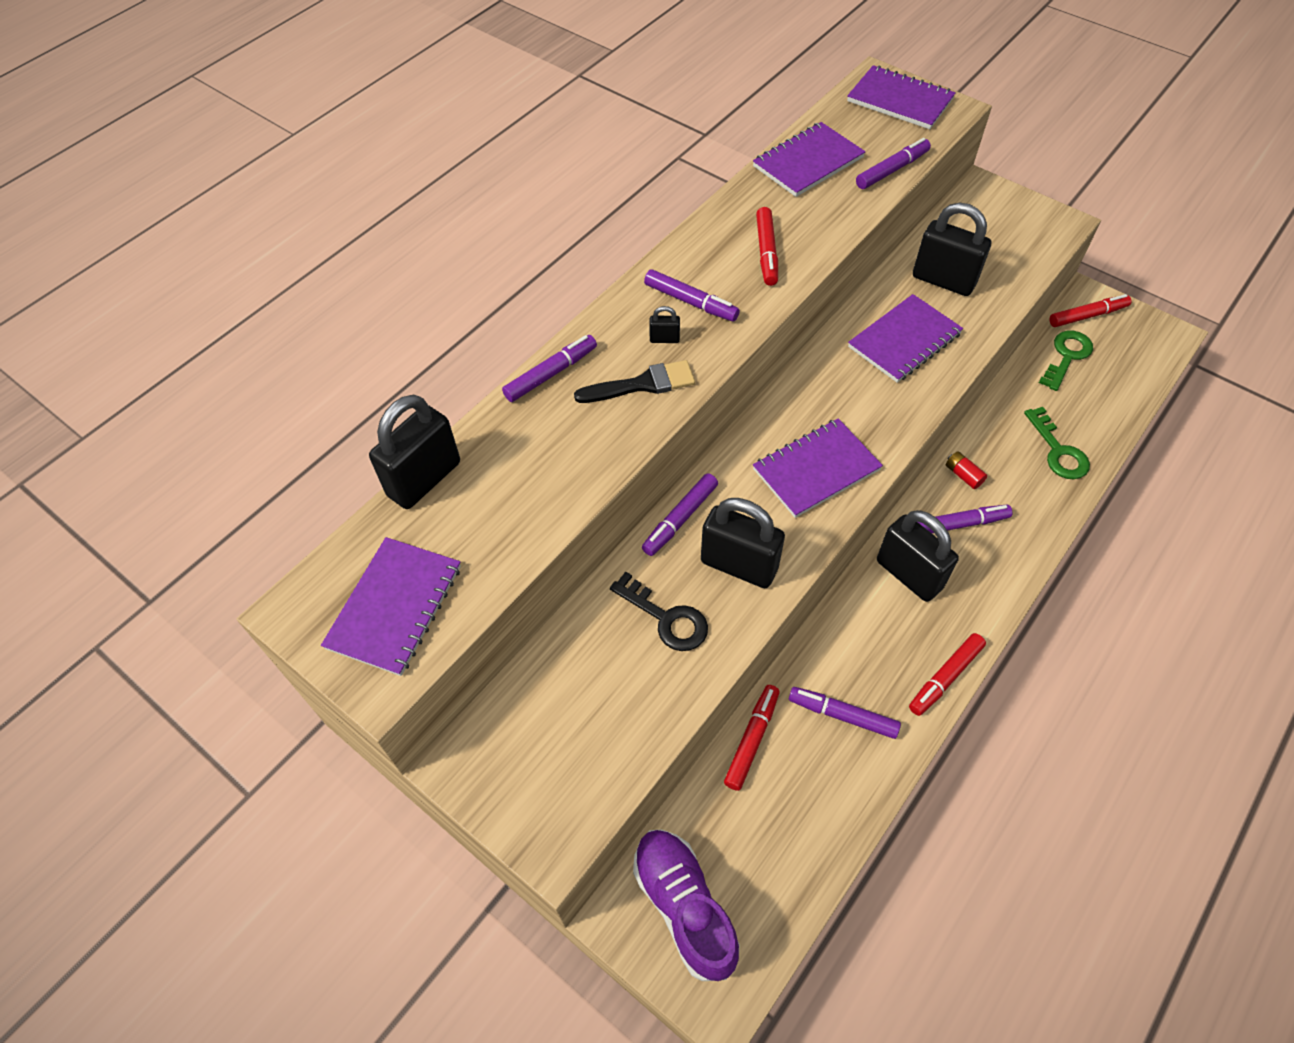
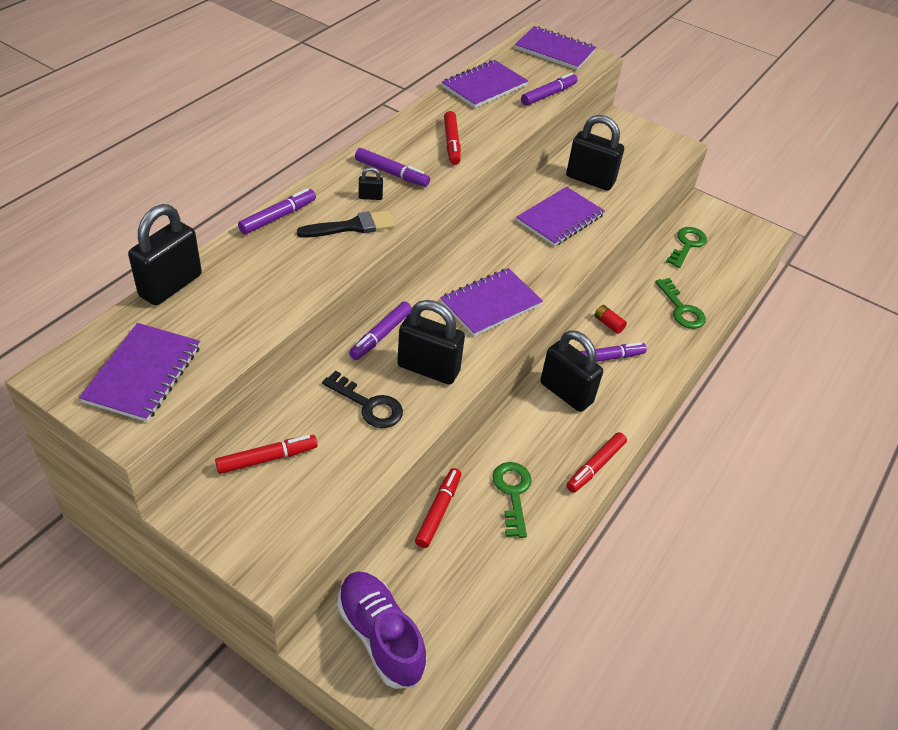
camera: 10 degrees left, 10 degrees down
(842, 715) = (513, 493): purple marker -> green key
(1087, 316) = (702, 218): red marker -> red marker (267, 459)

